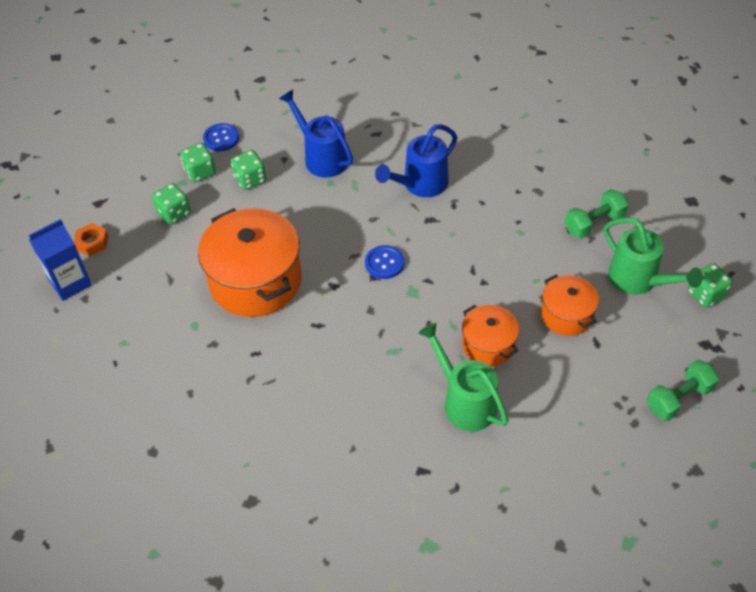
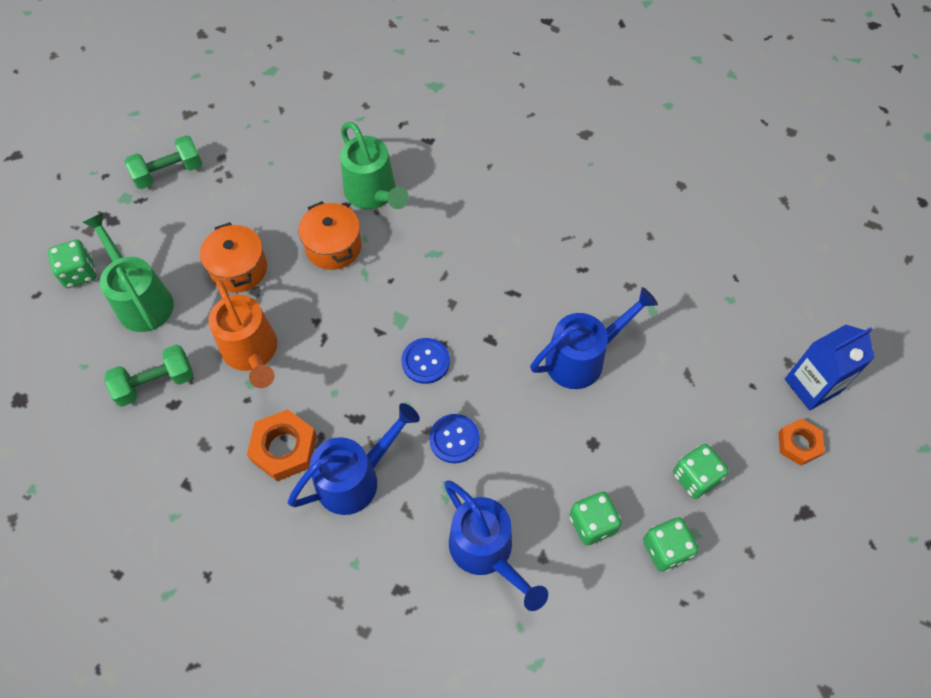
camera: 175 degrees left, 10 degrees up
(221, 138) = (639, 617): blue button -> blue button (454, 439)
(255, 281) = (583, 358): orange pot -> blue watering can
(478, 195) = (284, 448): none -> orange nut
(527, 252) = (252, 353): none -> orange watering can

